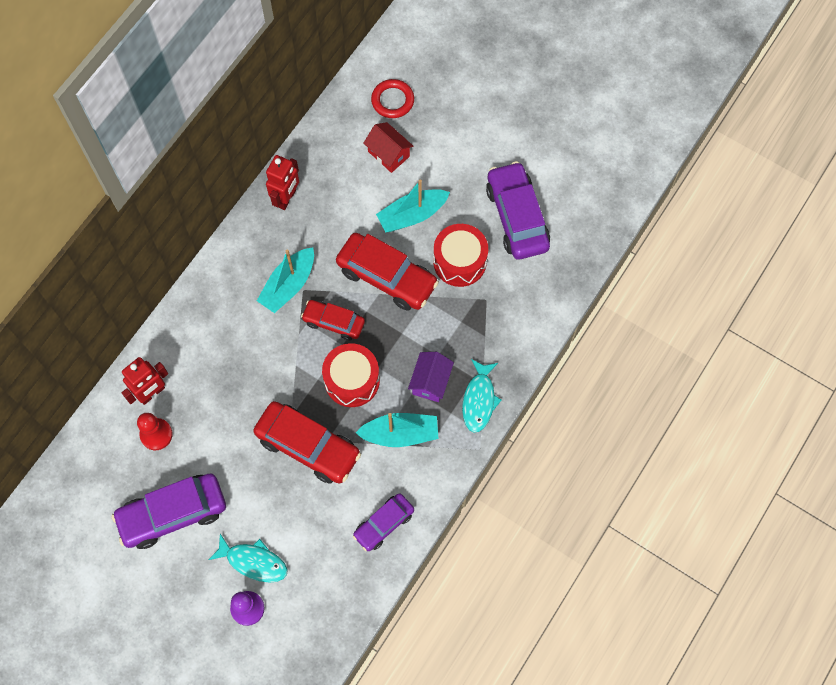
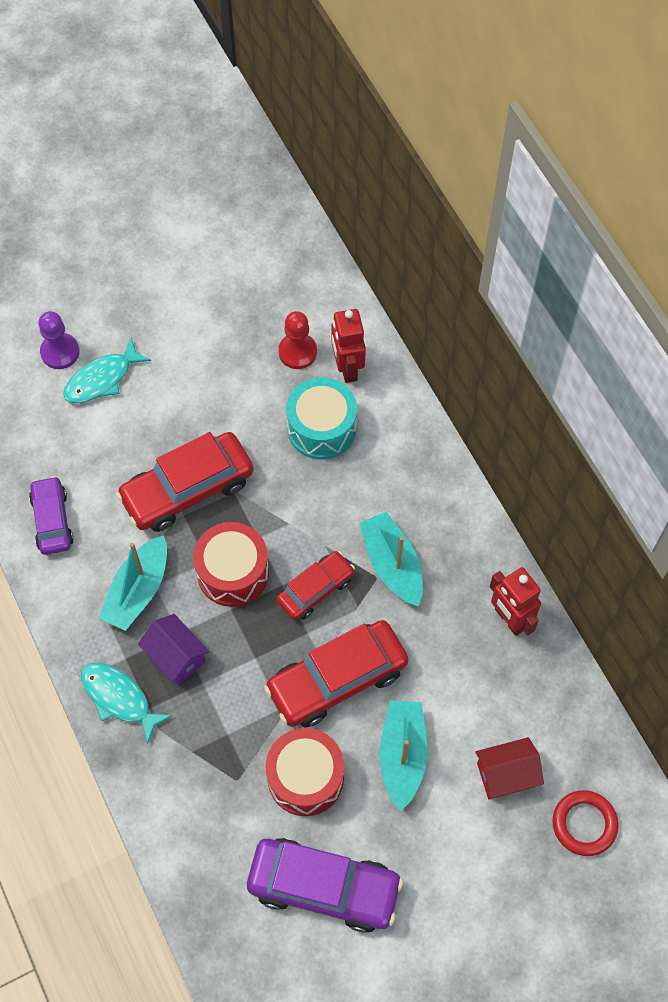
camera: 120 degrees right, 5 degrees down
(173, 514) = (202, 330): purple car -> none
(210, 384) = (321, 428): none -> turquoise drum

